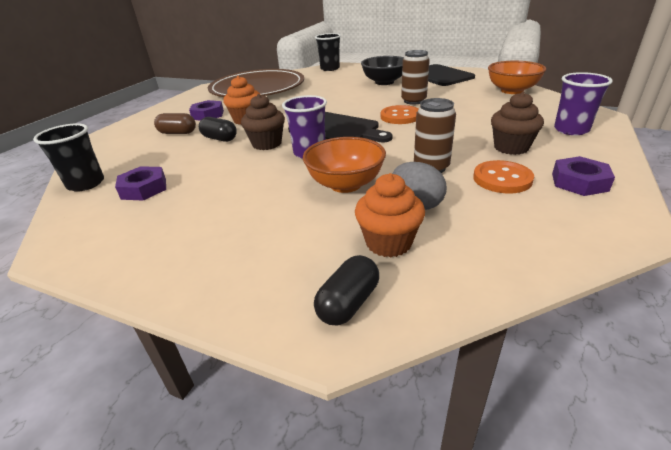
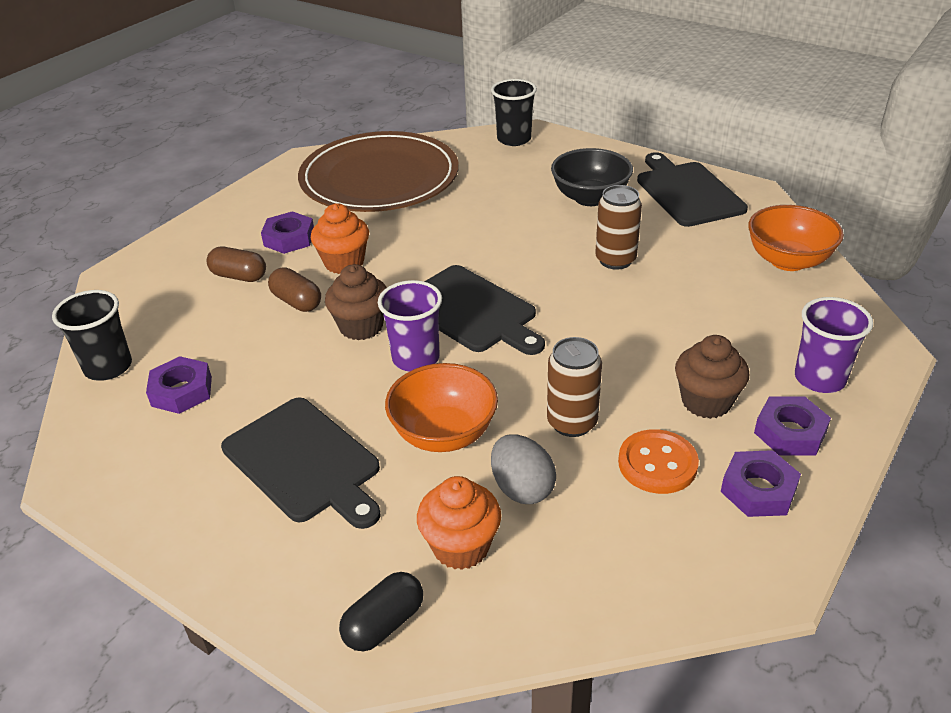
camera: 10 degrees right, 5 degrees up
(220, 139) = (297, 302): black capsule -> brown capsule
(247, 213) = (304, 462): none -> black cutting board
(400, 116) = (577, 297): orange button -> none
(575, 153) = (790, 432): none -> purple nut

